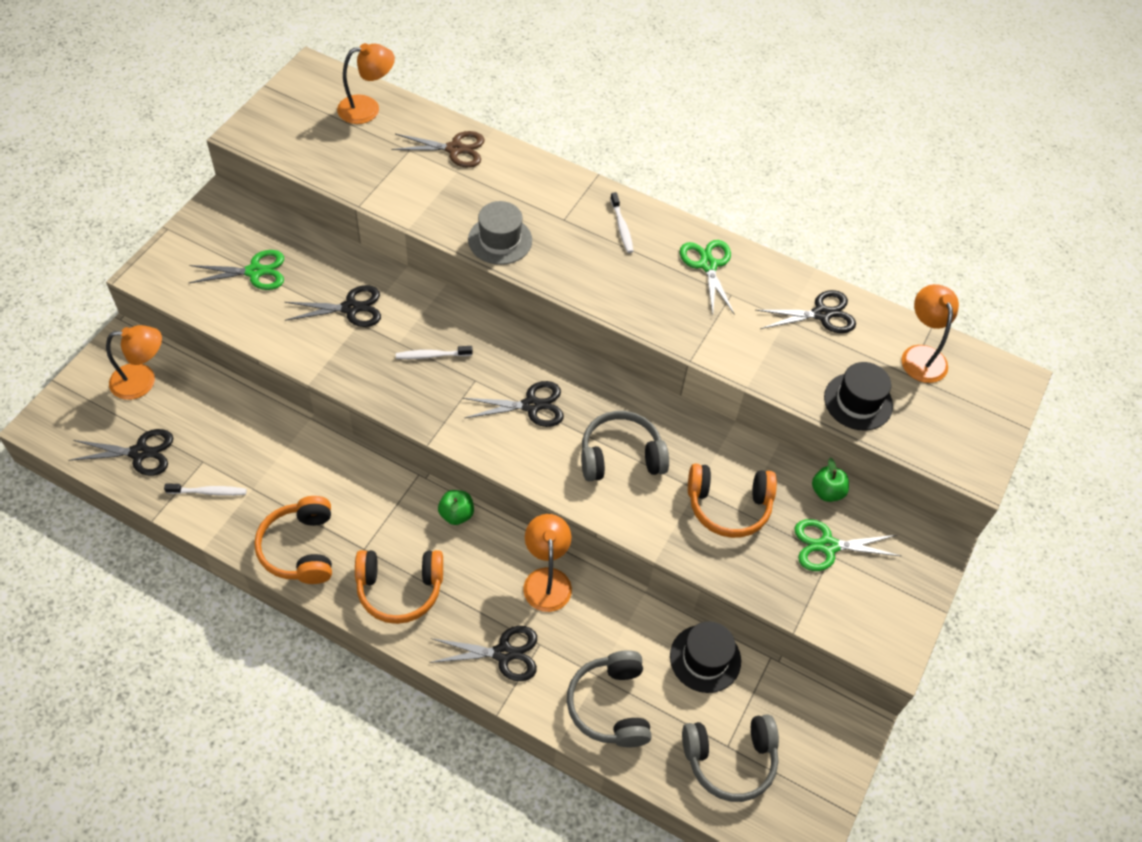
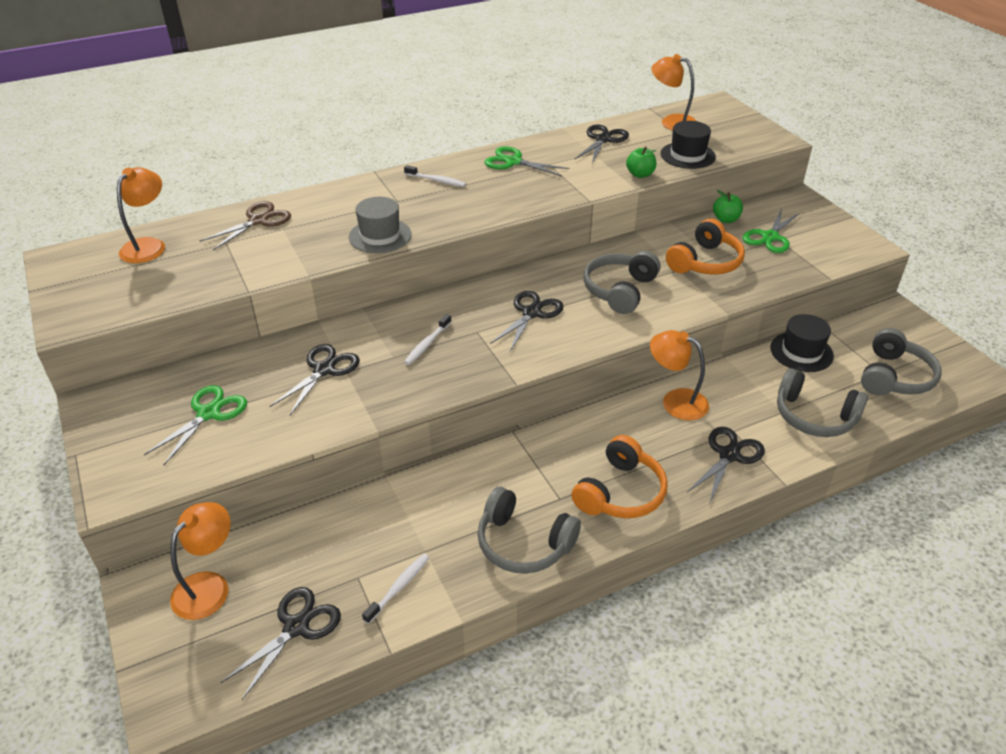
camera: 50 degrees left, 15 degrees down
(300, 548) = (523, 543): orange headphones -> grey headphones
(456, 514) = (572, 425): green apple -> green apple (640, 174)

